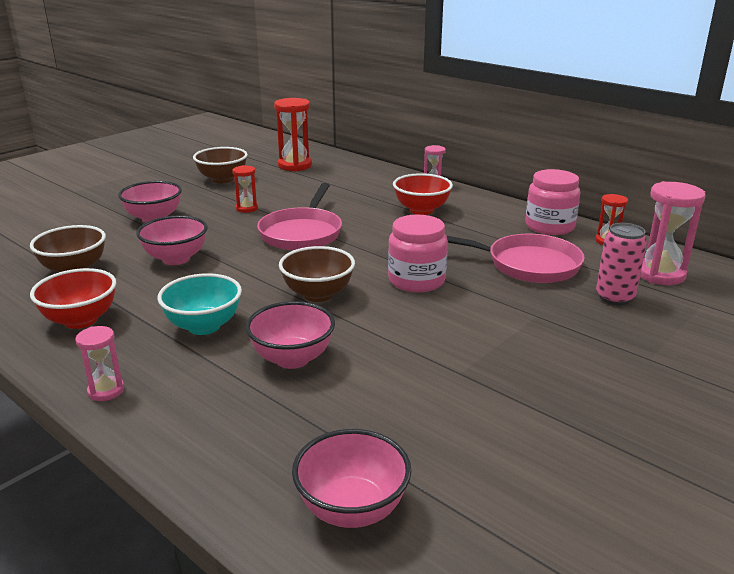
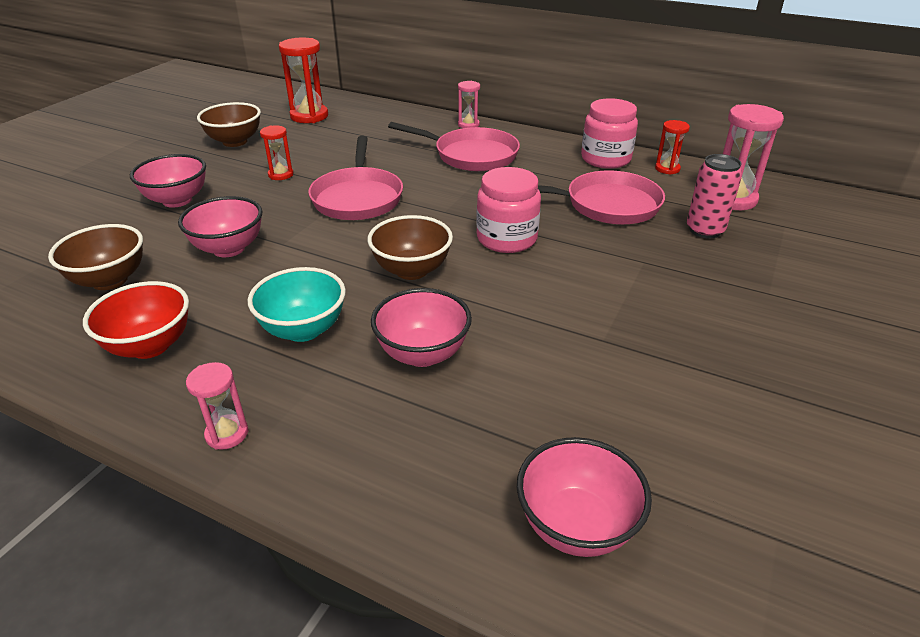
camera: 15 degrees left, 10 degrees up
(421, 210) = (471, 155): red bowl -> pink pan

